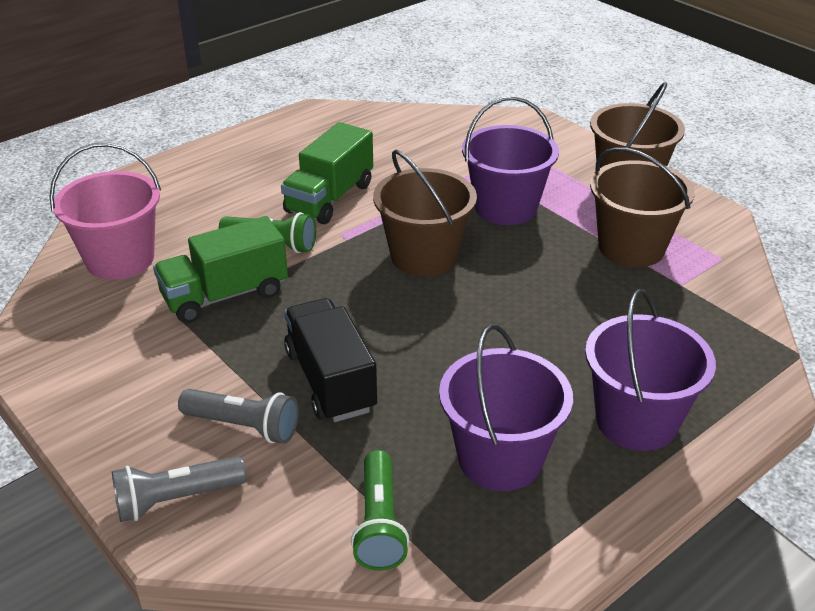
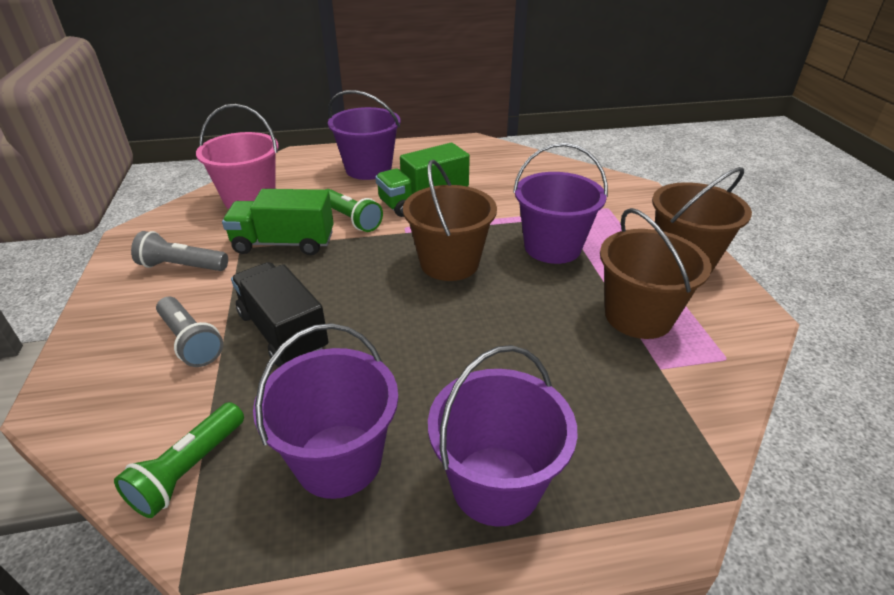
camera: 30 degrees right, 0 degrees up
(177, 499) = (91, 377): grey flashlight -> grey flashlight (182, 266)
(226, 179) = (368, 169): none -> purple bucket
(330, 380) = (283, 332): black truck -> black truck turned 45 degrees counterclockwise

